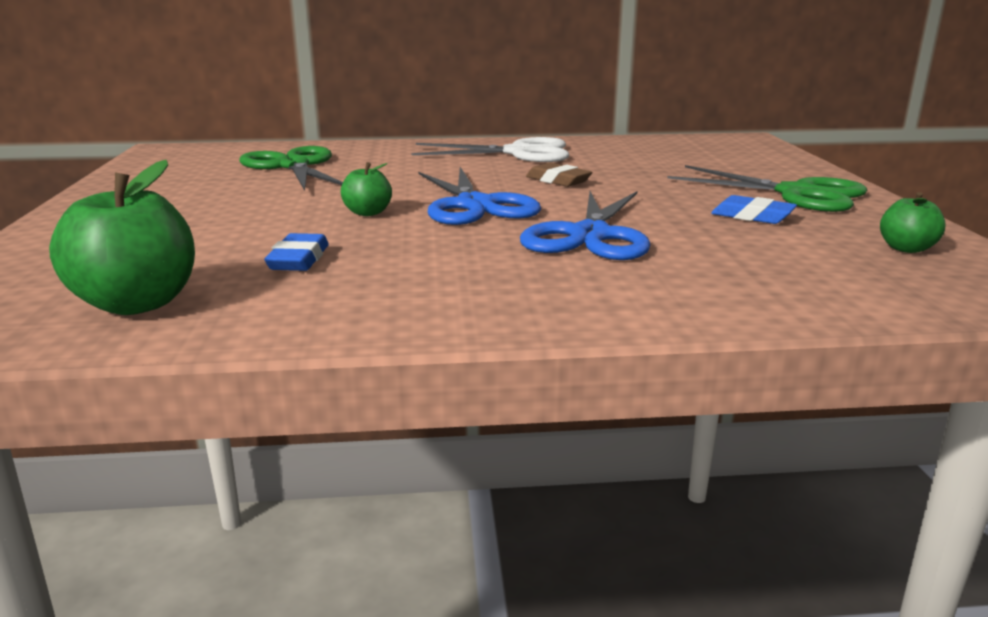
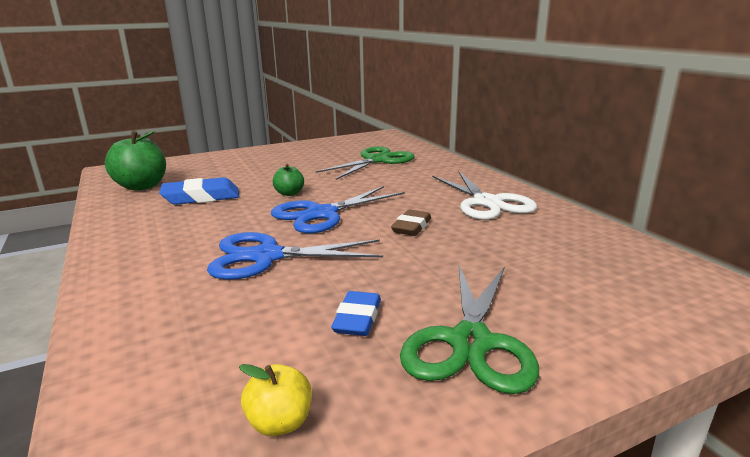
camera: 70 degrees right, 0 degrees up
(299, 259) = (201, 197): blue eraser -> blue eraser, size x1.55
(906, 248) = (280, 422): green apple -> yellow apple

